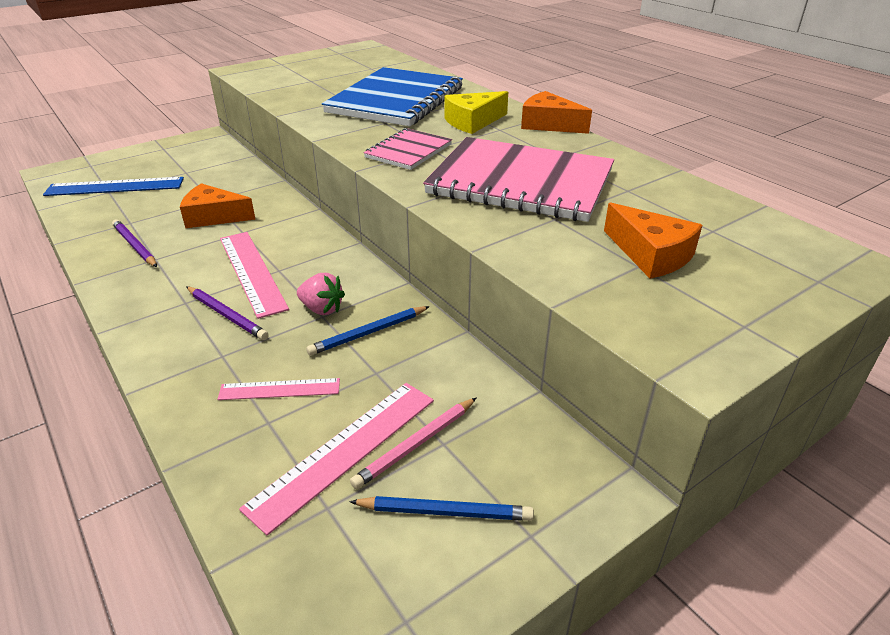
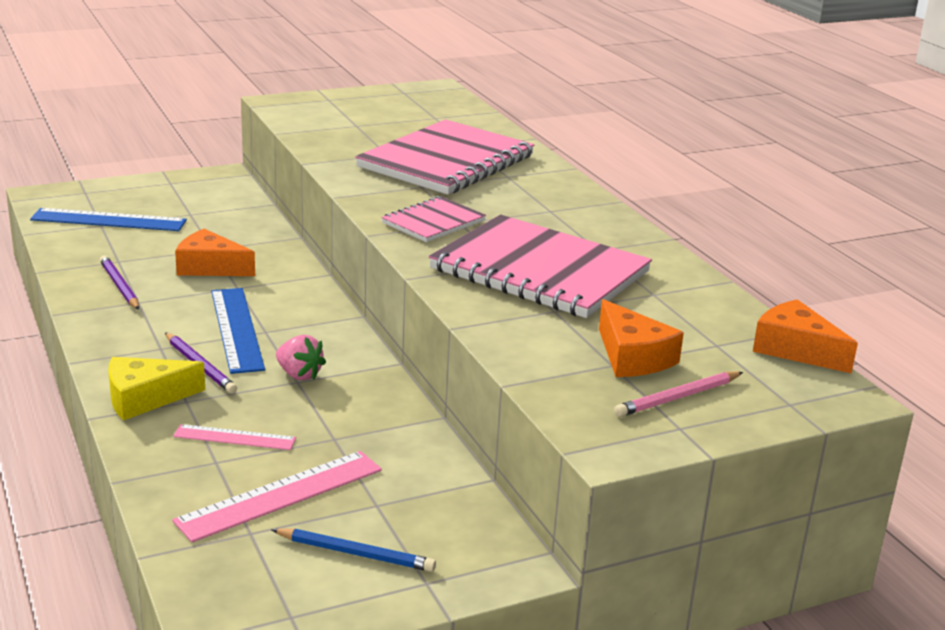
camera: 10 degrees right, 10 degrees down
(252, 272) = (236, 329): pink ruler -> blue ruler
(368, 333) = (339, 403): blue pencil -> none
(396, 100) = (446, 161): blue notebook -> pink notebook
(416, 444) = (349, 501): pink pencil -> pink pencil (677, 398)
(472, 122) = (523, 198): yellow cheese -> yellow cheese (145, 398)
(549, 124) = (611, 212): orange cheese -> orange cheese (795, 349)

